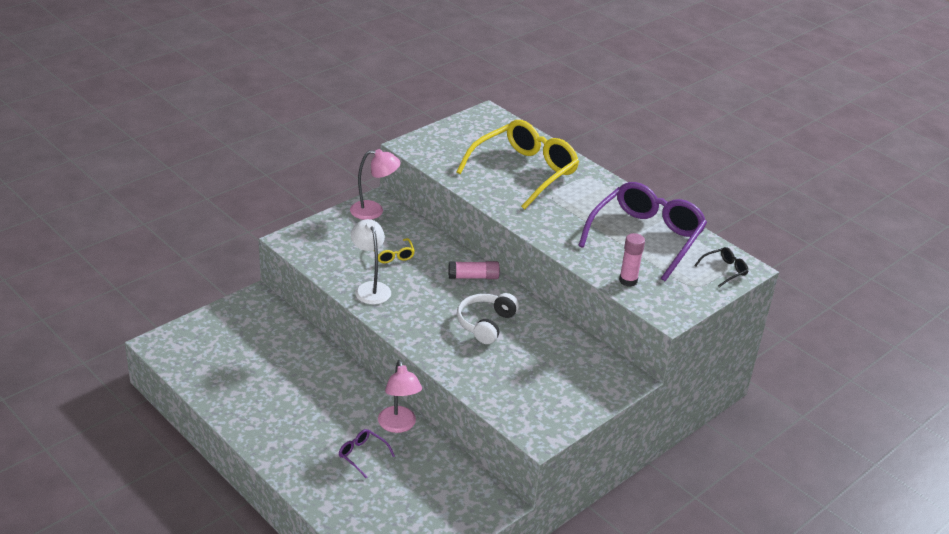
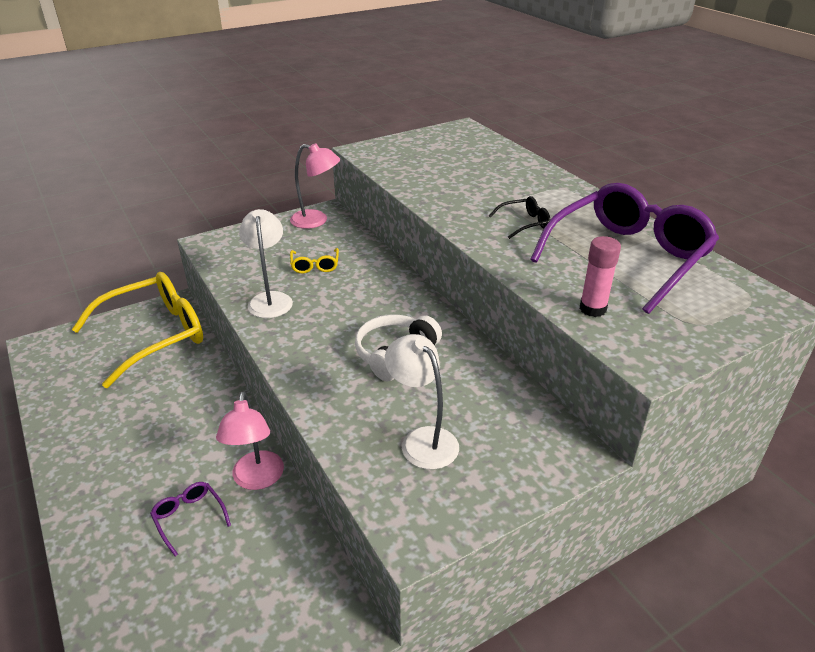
camera: 15 degrees right, 0 degrees up
(473, 277) = (401, 296): pink glue stick -> none
(524, 172) = (485, 179): yellow glasses -> yellow glasses (154, 335)
(525, 381) = (422, 440): none -> white lamp
(724, 270) = (742, 306): black glasses -> black glasses (524, 223)

